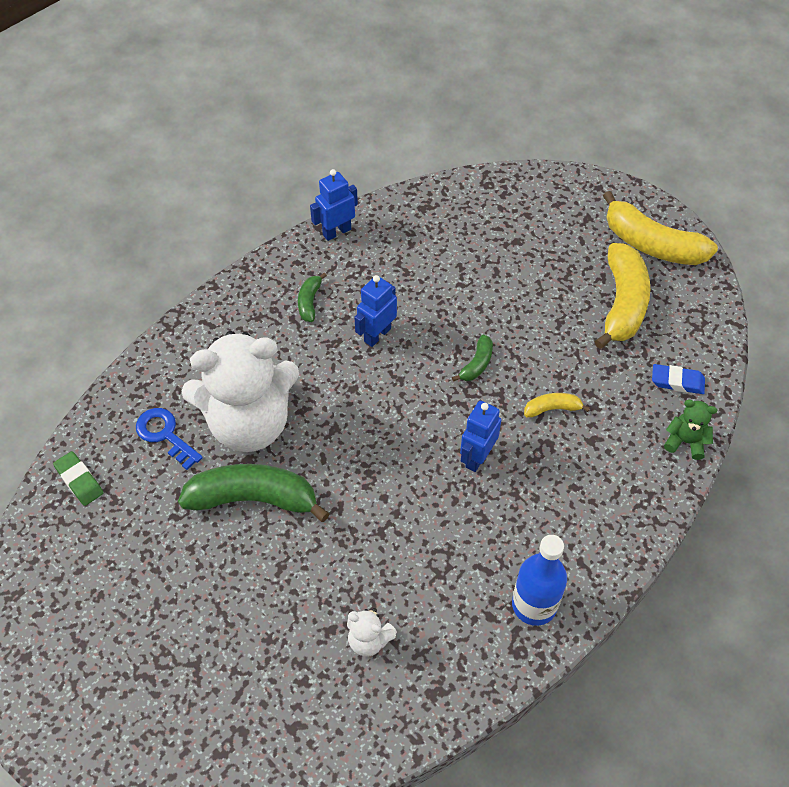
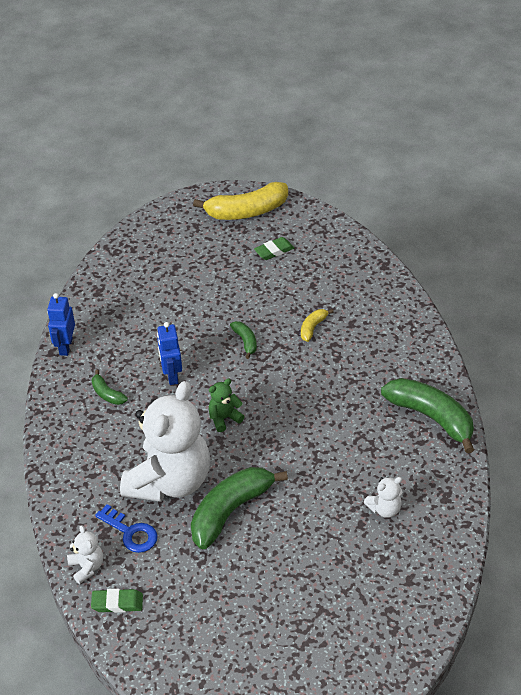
camera: 50 degrees left, 10 degrees down
(102, 428) = (87, 567): none -> white teddy bear
(165, 435) = (130, 532): blue key -> blue key turned 135 degrees counterclockwise
(477, 457) = (311, 382): blue robot -> none
(534, 605) = (431, 417): blue bottle -> green banana
(622, 304) = (274, 251): yellow banana -> green eraser
(677, 382) = (350, 264): blue eraser -> none
(685, 441) = (392, 286): green teddy bear -> green teddy bear (224, 418)

